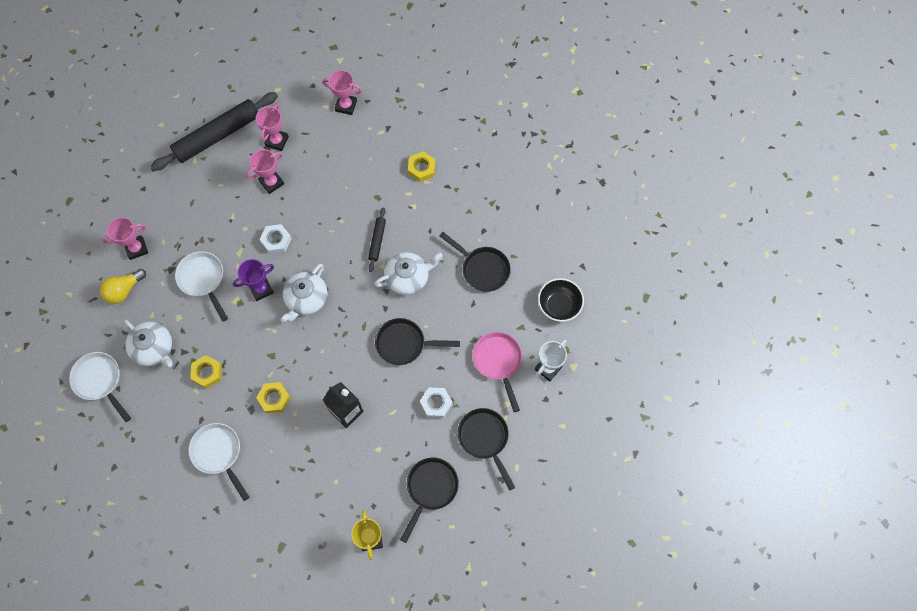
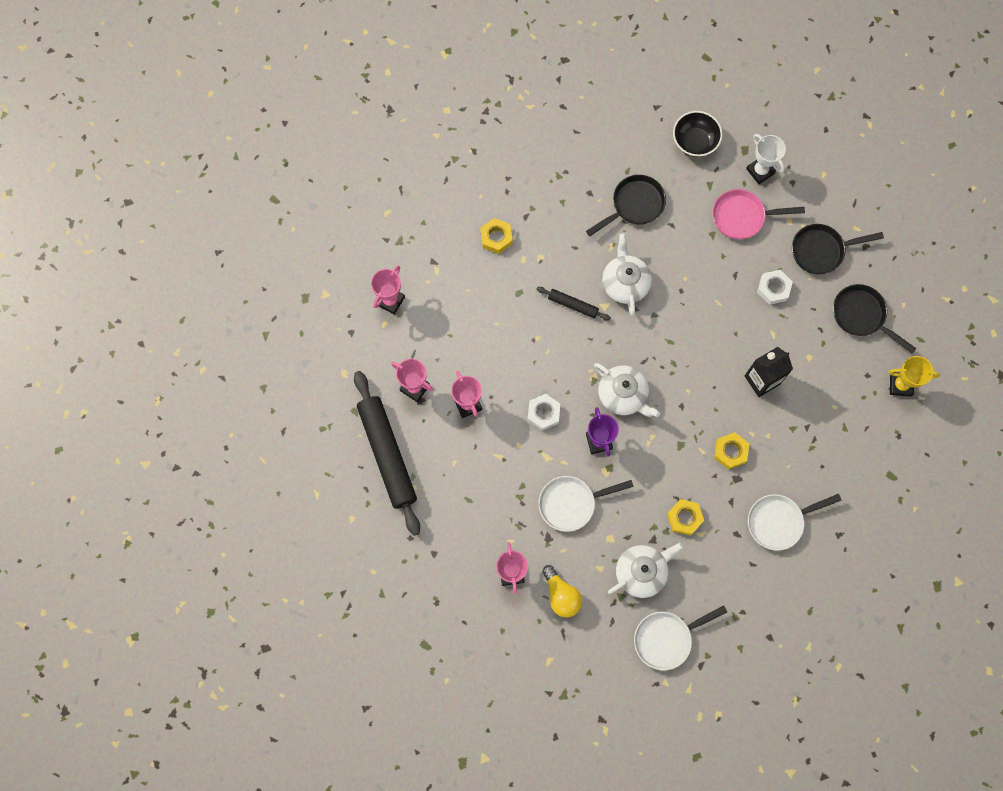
camera: 75 degrees left, 5 degrees up
(404, 344) = (700, 304): black pan -> none

